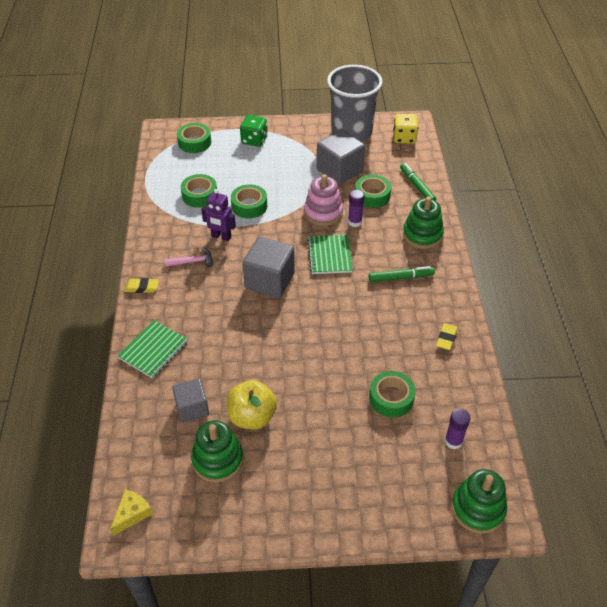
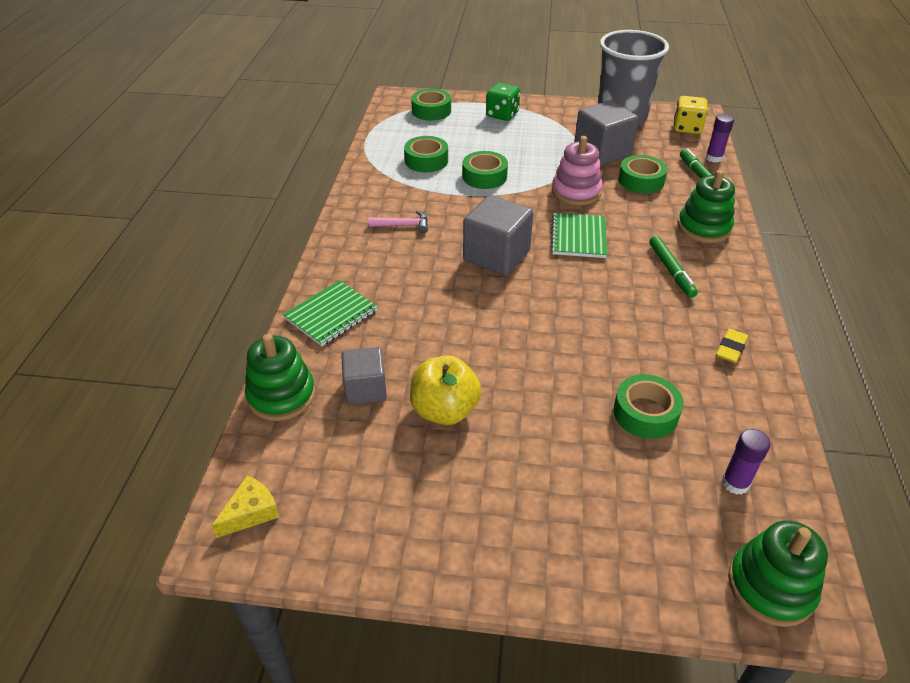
camera: 10 degrees right, 5 degrees down
(142, 287) = (334, 245): yellow eraser -> none
(217, 459) = (386, 458): green stacking toy -> green stacking toy (281, 395)
(221, 237) = (443, 204): purple robot -> none
(355, 222) = (615, 205): purple glue stick -> purple glue stick (714, 158)
(401, 277) = (671, 271): green marker -> green marker turned 75 degrees clockwise

